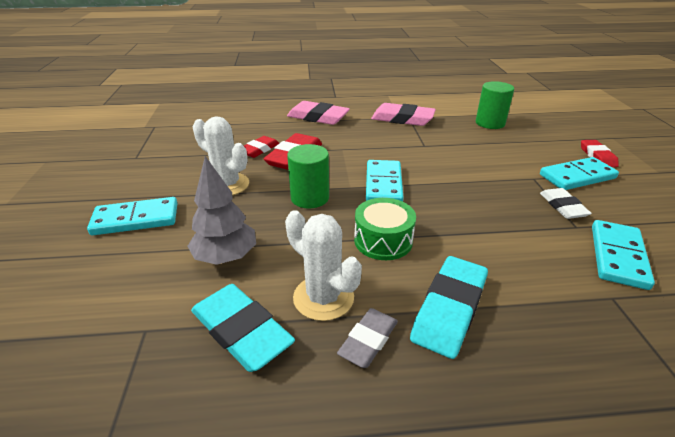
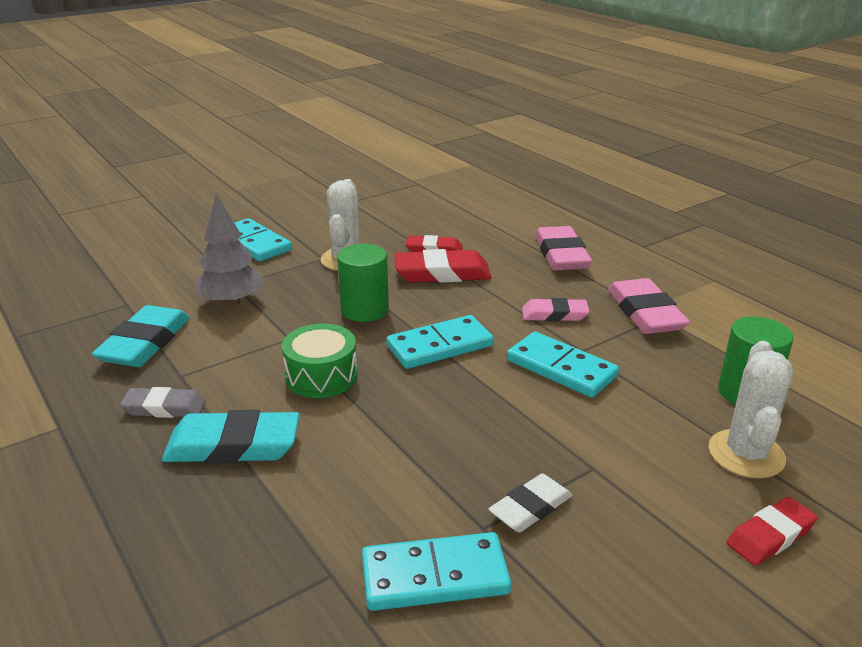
camera: 60 degrees right, 5 degrees down
(323, 297) = (207, 368): white cactus -> white cactus (746, 454)
(381, 140) = (554, 314): none -> pink eraser
(577, 177) = (651, 515): turquoise domino -> turquoise domino (561, 368)

